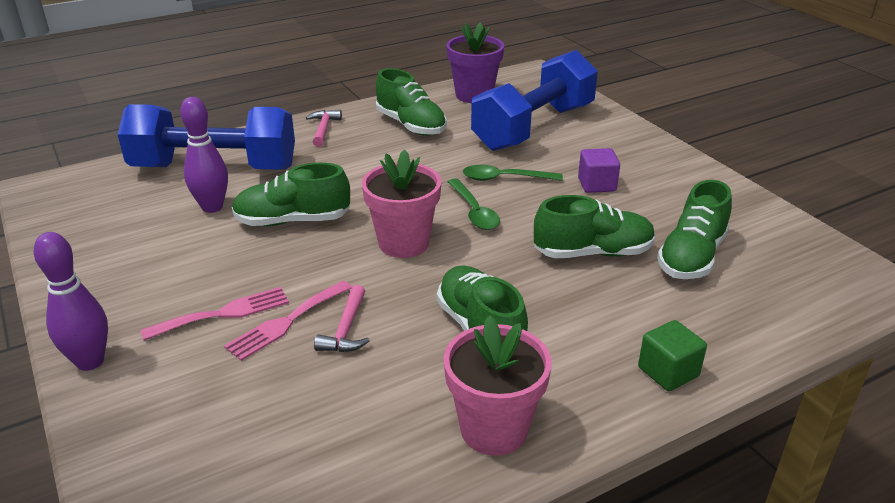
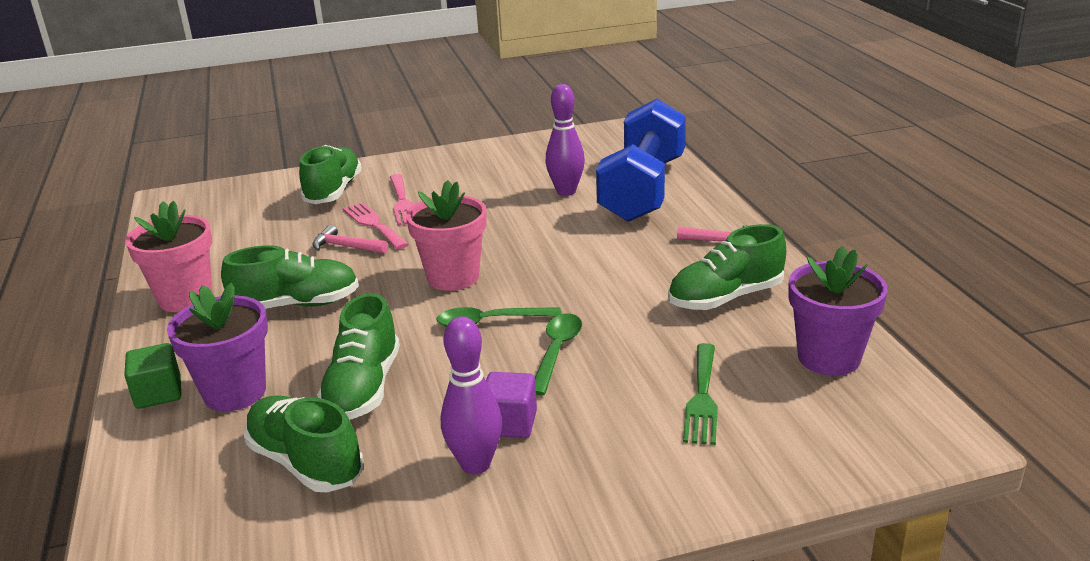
camera: 105 degrees right, 5 degrees down
(90, 361) = (383, 165): purple bowling pin -> purple bowling pin (475, 464)
(292, 221) = (523, 226): green shoe -> green shoe (333, 191)
(534, 127) = (702, 398): blue dumbbell -> green fork
(638, 321) = (235, 392): none -> purple flower pot

